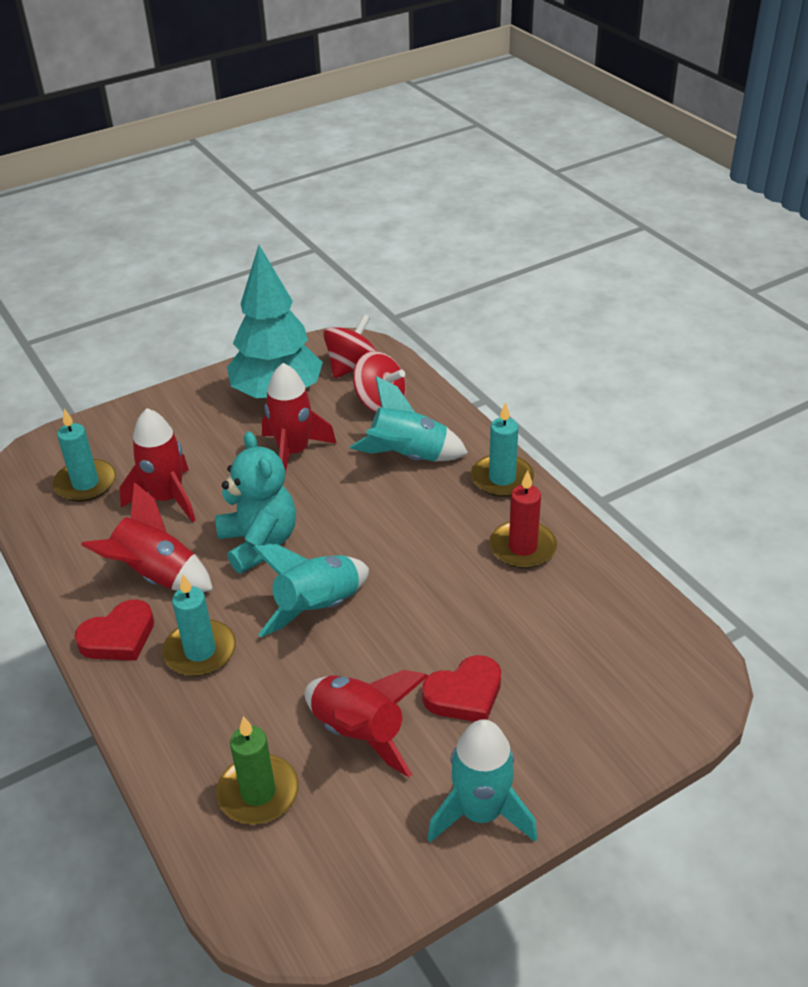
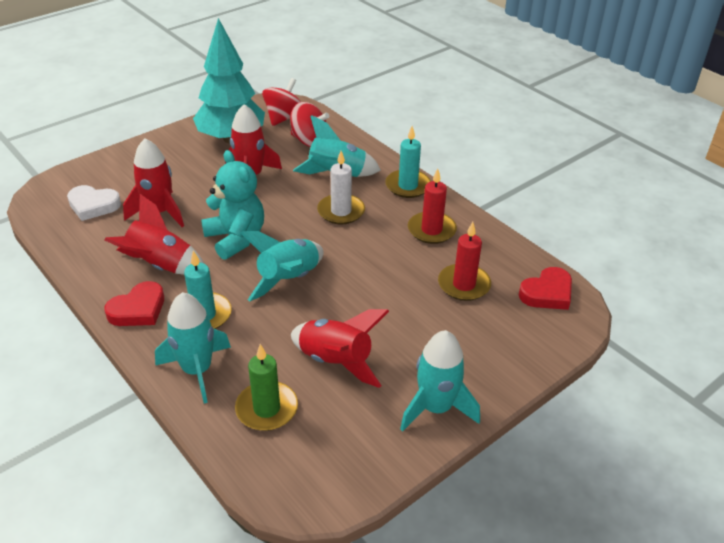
camera: 10 degrees left, 0 degrees up
(85, 483) = (93, 205): turquoise candle -> white heart
(179, 730) = (197, 370): none -> turquoise rocket
(404, 512) = (341, 211): none -> white candle
(464, 694) = (408, 329): red heart -> red heart (547, 293)
(552, 633) = (464, 285): none -> red candle

